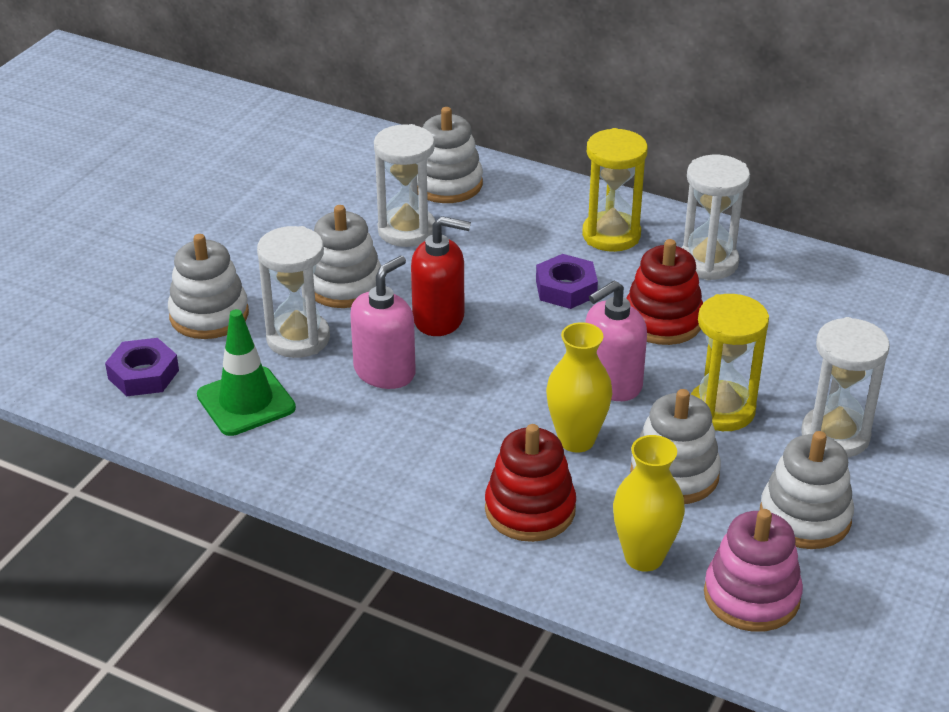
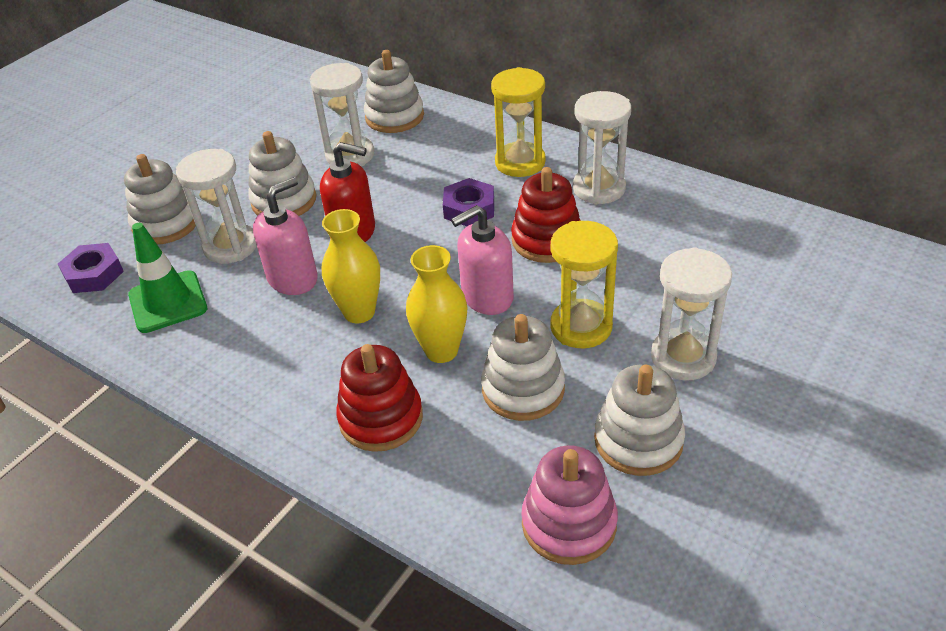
camera: 10 degrees right, 5 degrees up
(644, 557) = (474, 474): yellow vase -> yellow vase (359, 312)

